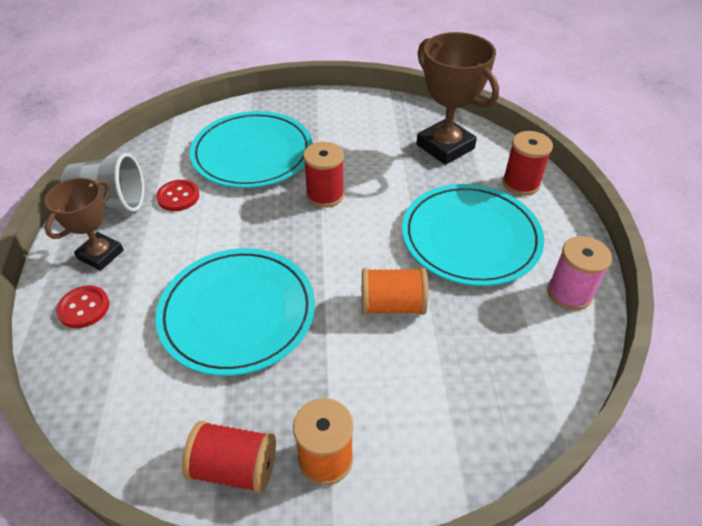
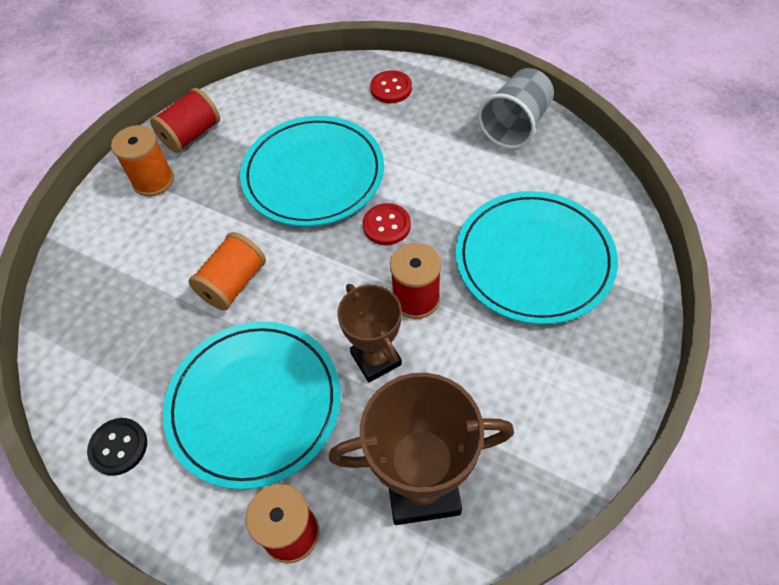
camera: 125 degrees right, 10 degrees up
(101, 254) = (446, 107): brown trophy -> brown trophy (376, 359)
(178, 197) = (494, 175): red button -> red button (386, 225)
(569, 293) = (118, 447): pink spool -> black button

